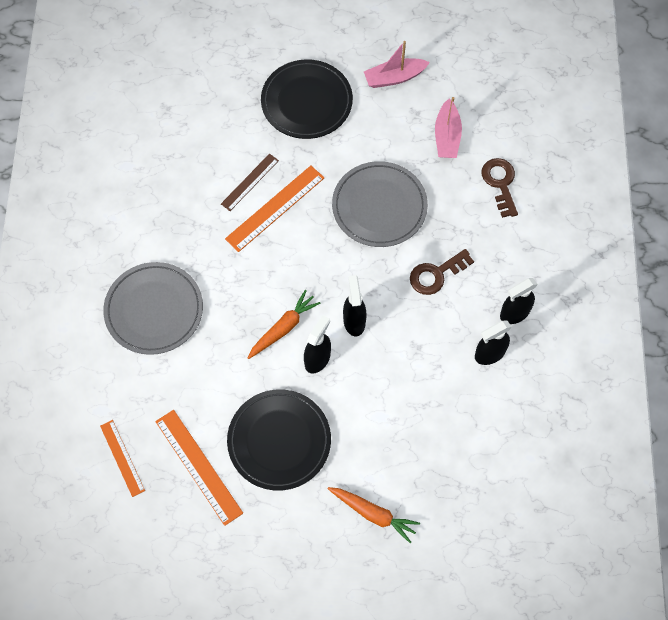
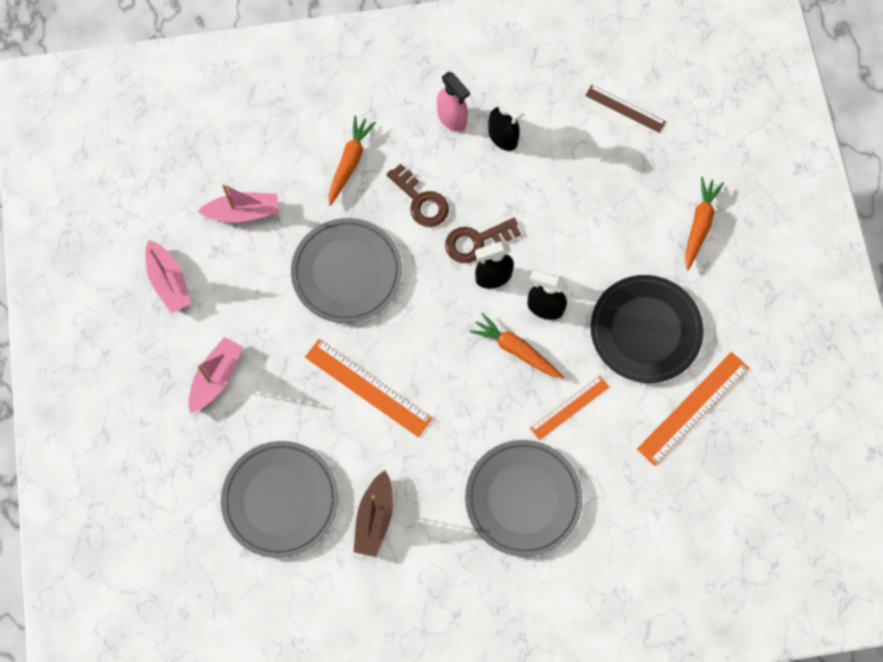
camera: 100 degrees left, 5 degrees up
(122, 458) = (703, 492): orange ruler -> orange ruler (569, 407)
(166, 198) = (374, 518): none -> brown boat
(198, 134) = (280, 500): none -> grey plate
(250, 182) = (338, 423): brown ruler -> brown ruler (625, 108)
(306, 102) = (216, 377): black plate -> pink boat
(482, 223) = (350, 162): none -> orange carrot
(500, 183) = (297, 149): brown key -> brown key (476, 241)
(514, 313) = (452, 118): black spray bottle -> pink spray bottle

